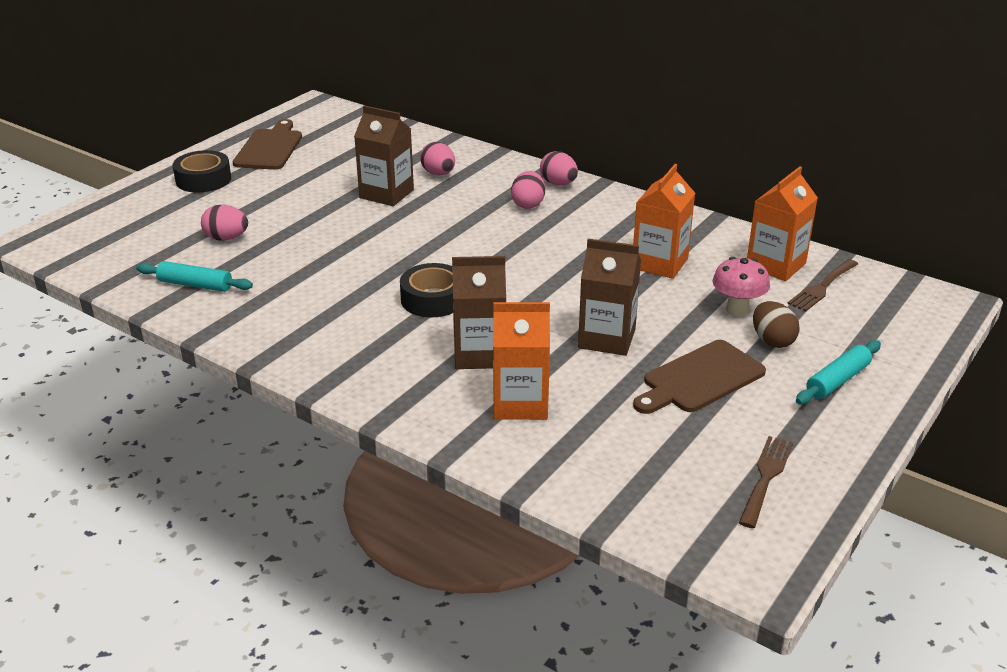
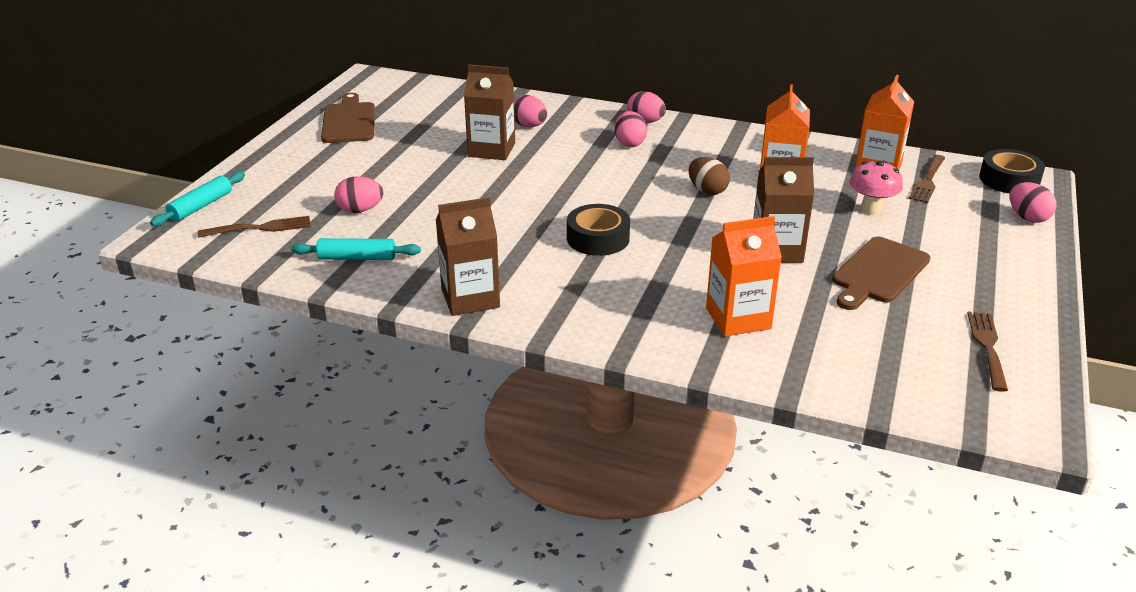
camera: 15 degrees left, 0 degrees up
(128, 243) = (260, 228): none -> brown fork
(203, 179) = (300, 158): black tape -> black tape (1009, 180)
(480, 354) = (673, 281): brown carton -> brown carton (470, 298)
(772, 341) = (917, 231): brown egg -> brown egg (707, 191)
(837, 380) = (991, 256): turquoise rolling pin -> turquoise rolling pin (201, 206)
(909, 344) = (1027, 218): none -> pink egg

